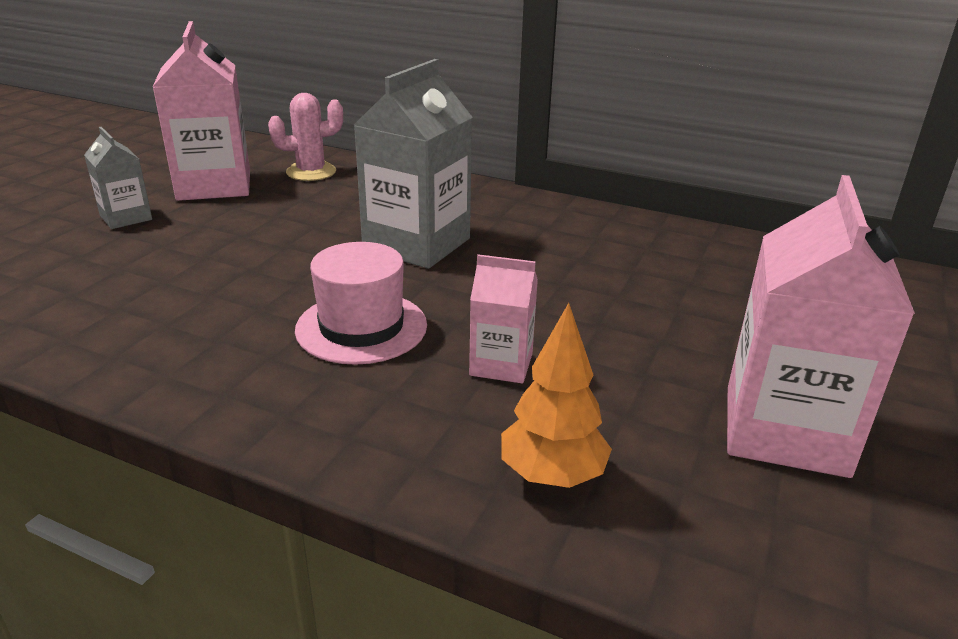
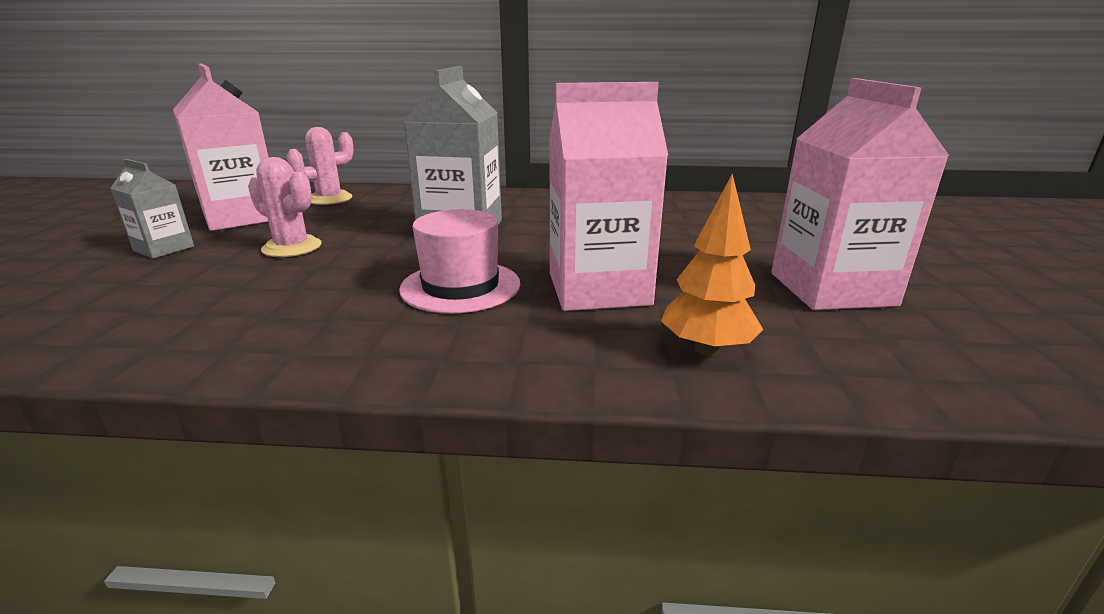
camera: 20 degrees left, 5 degrees down
(236, 238) = (292, 247): none -> pink cactus
(501, 364) = (598, 289): pink carton -> pink carton, size x1.88

